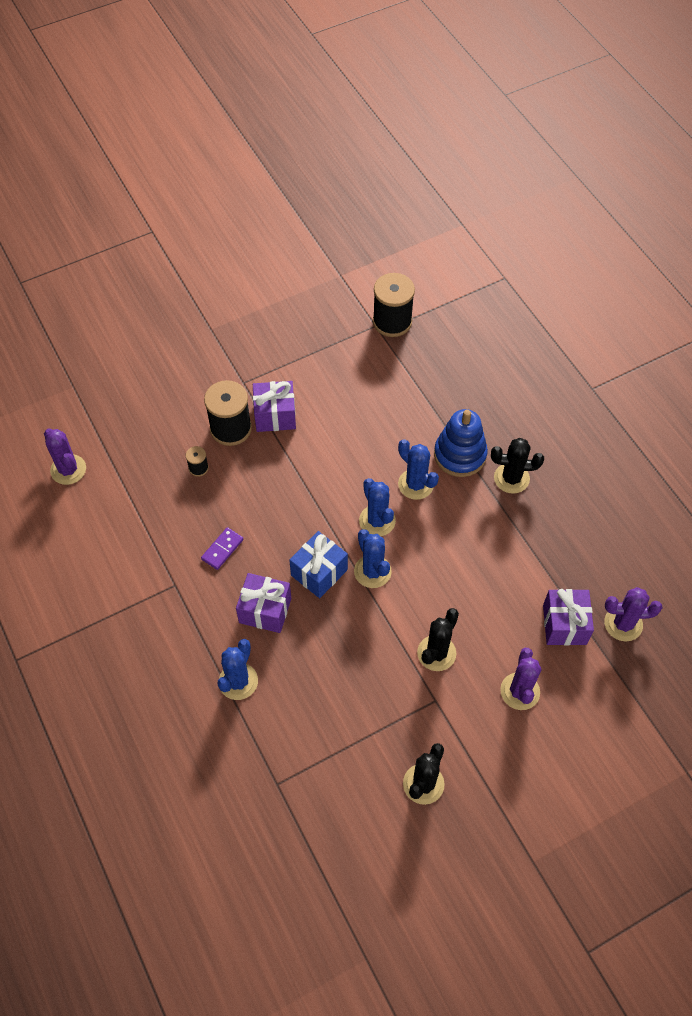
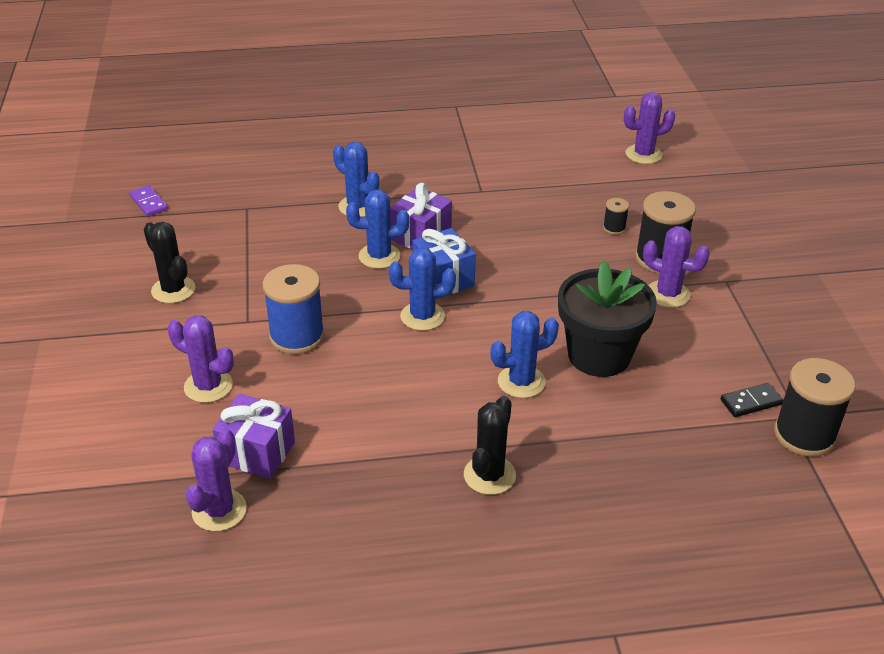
camera: 110 degrees right, 20 degrees down
(222, 549) = (506, 224): purple domino -> purple domino (149, 203)
(275, 415) = (668, 294): purple gift -> purple cactus
(365, 444) = (599, 355): none -> black flower pot
(374, 351) = (751, 402): none -> black domino
(377, 521) = (485, 336): blue cactus -> blue cactus (379, 256)
(436, 653) = (297, 336): black cactus -> blue spool
(460, 455) = (548, 435): blue stacking toy -> none

